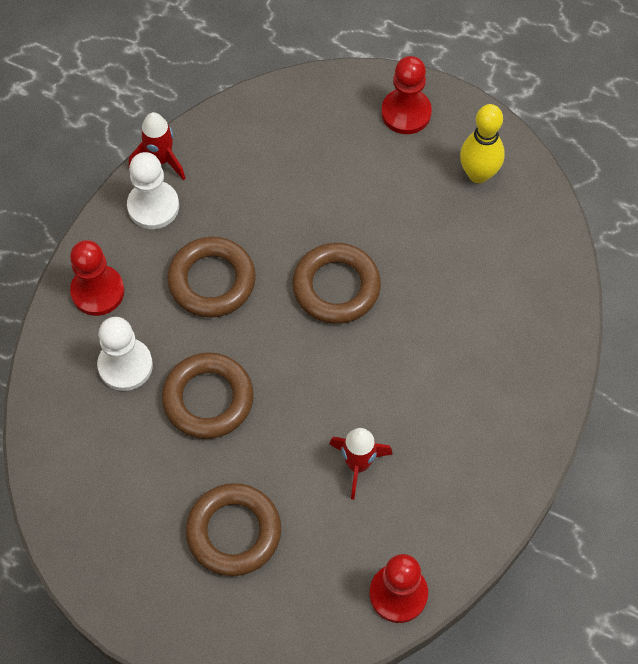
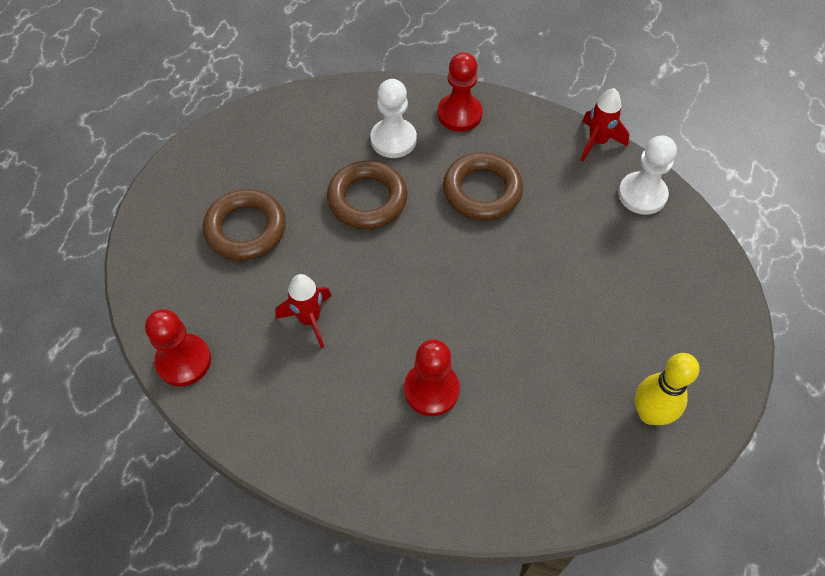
camera: 85 degrees right, 5 degrees down
(153, 206) = (549, 142): white pawn -> white pawn (642, 194)
(336, 287) = (491, 288): brown ring -> none
(406, 113) = (707, 338): red pawn -> red pawn (431, 390)

